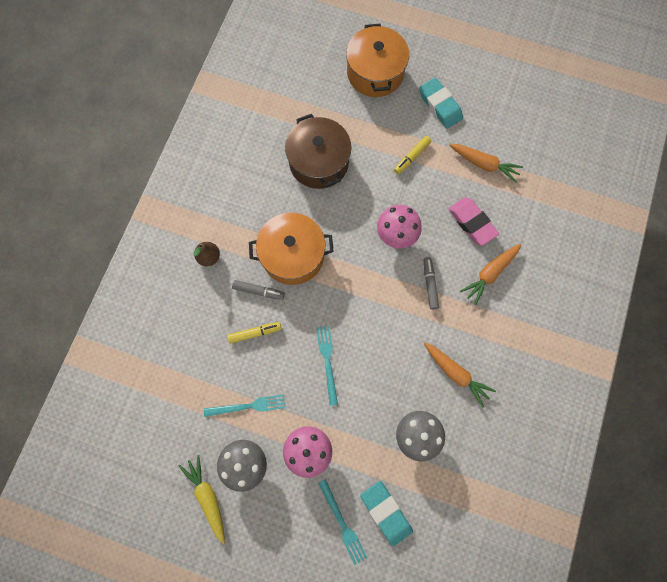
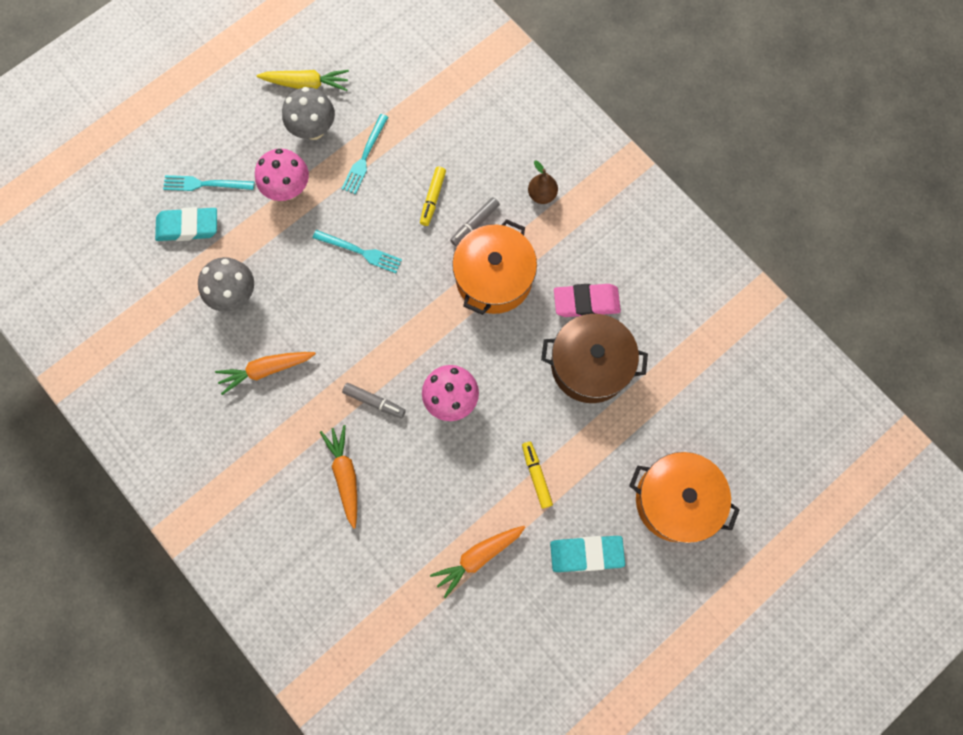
camera: 120 degrees right, 0 degrees up
(471, 223) = (415, 494): pink eraser -> pink eraser (586, 302)

